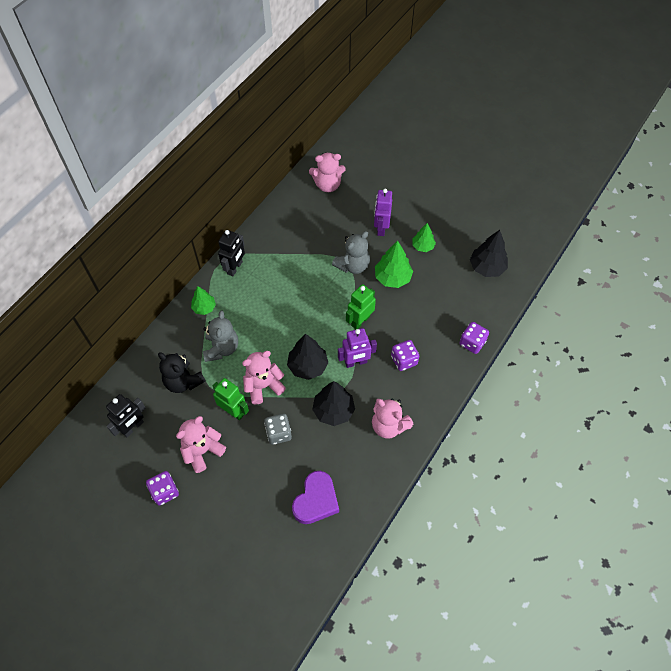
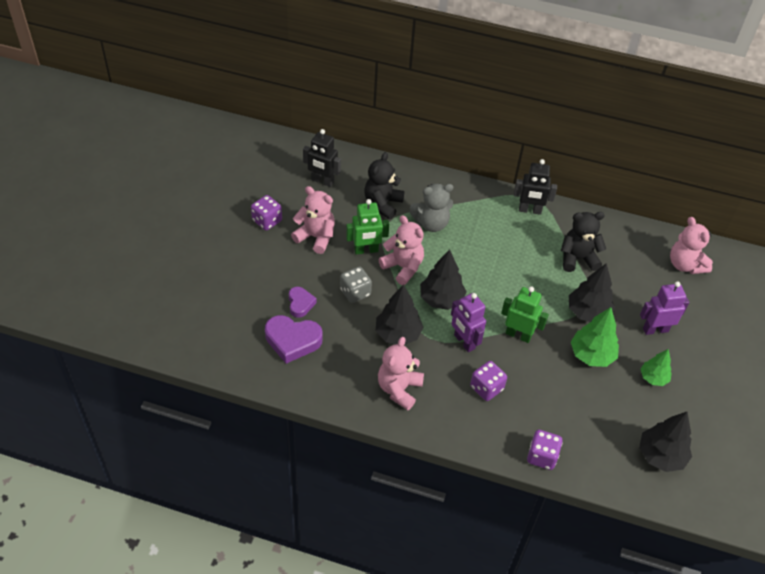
camera: 70 degrees right, 10 degrees down
(204, 308) = (471, 198): green tree -> none
(233, 411) = (366, 250): green robot -> green robot turned 60 degrees clockwise
(276, 484) = (300, 304): none -> purple heart
(297, 252) = (577, 258): none -> black teddy bear
(353, 265) = (588, 312): grey teddy bear -> black tree

